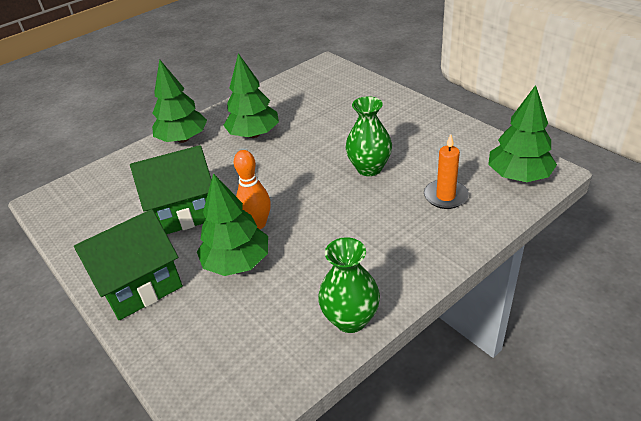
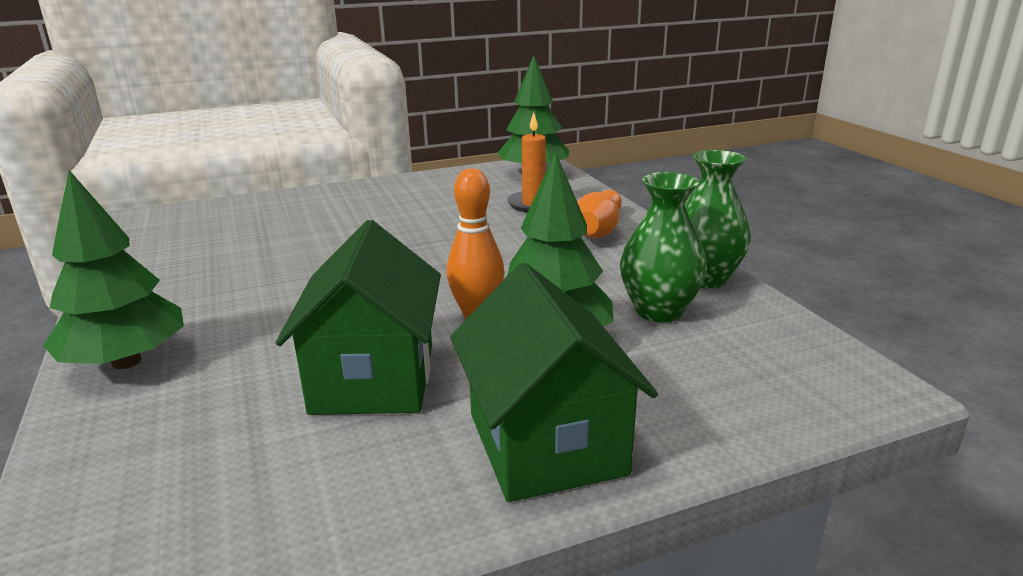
camera: 75 degrees left, 15 degrees down
(254, 134) = (234, 291): green tree -> none
(369, 168) = (437, 229): green vase -> green vase (659, 311)
(413, 243) = (598, 230): none -> orange bowling pin

